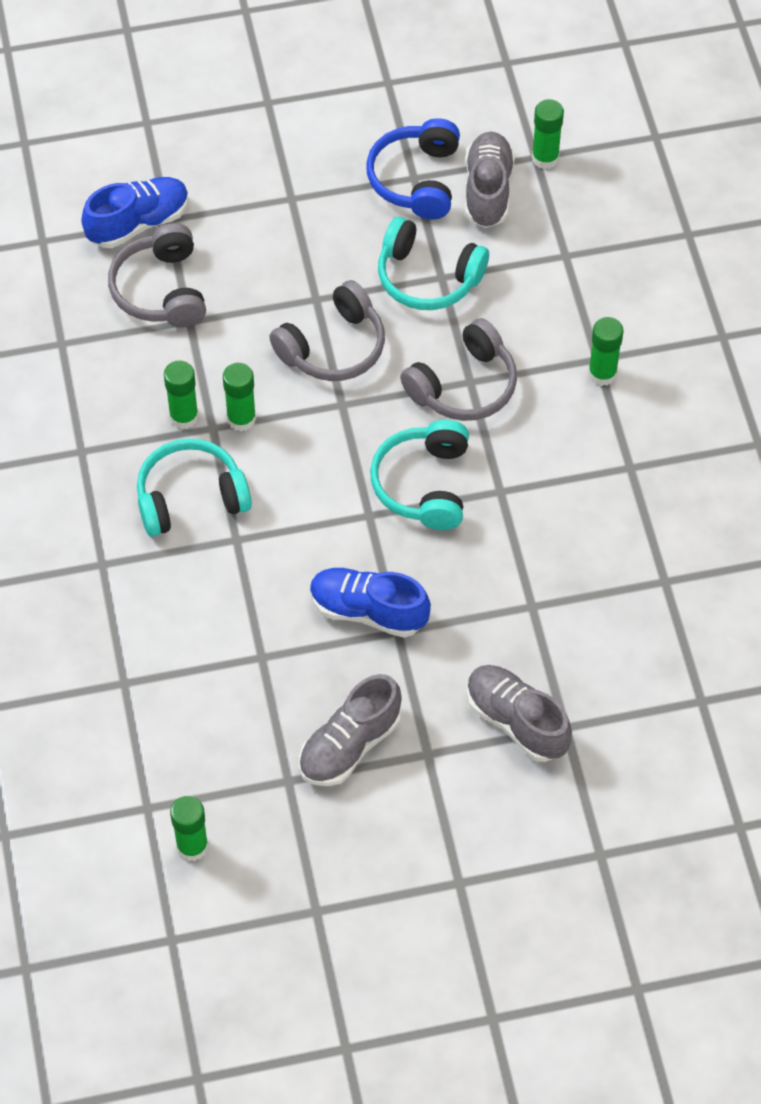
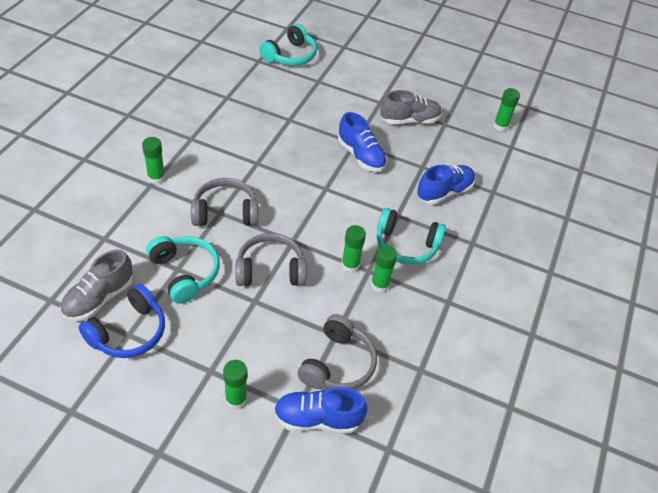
camera: 150 degrees left, 10 degrees down
(197, 628) = (444, 192): none -> blue shoe
(423, 484) = (288, 185): turquoise headphones -> turquoise headphones (290, 56)
(516, 721) = (335, 92): grey shoe -> none
(545, 158) = (47, 295): green glue stick -> green glue stick (236, 399)

